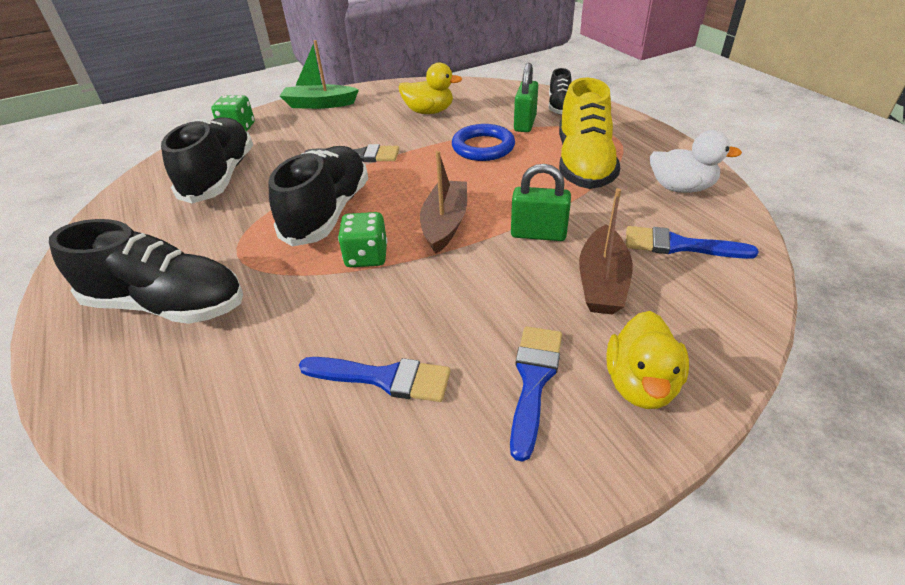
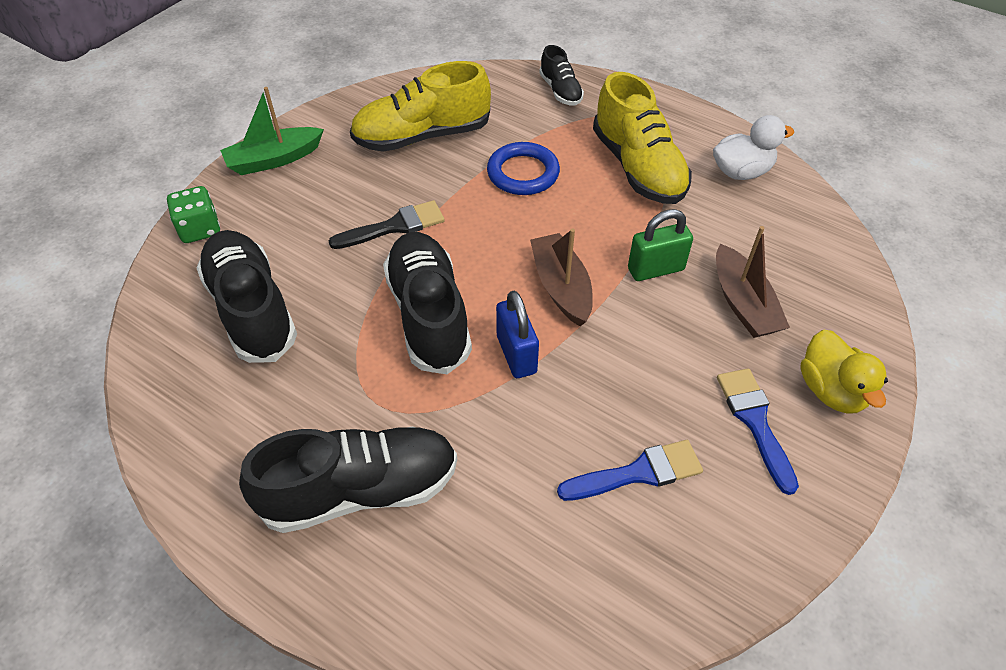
camera: 30 degrees left, 10 degrees up
(366, 256) = (516, 354): green dice -> blue padlock
(429, 112) = (422, 136): yellow duck -> yellow shoe
(525, 123) = (542, 126): green padlock -> none
(679, 245) = (778, 241): blue brush -> none

